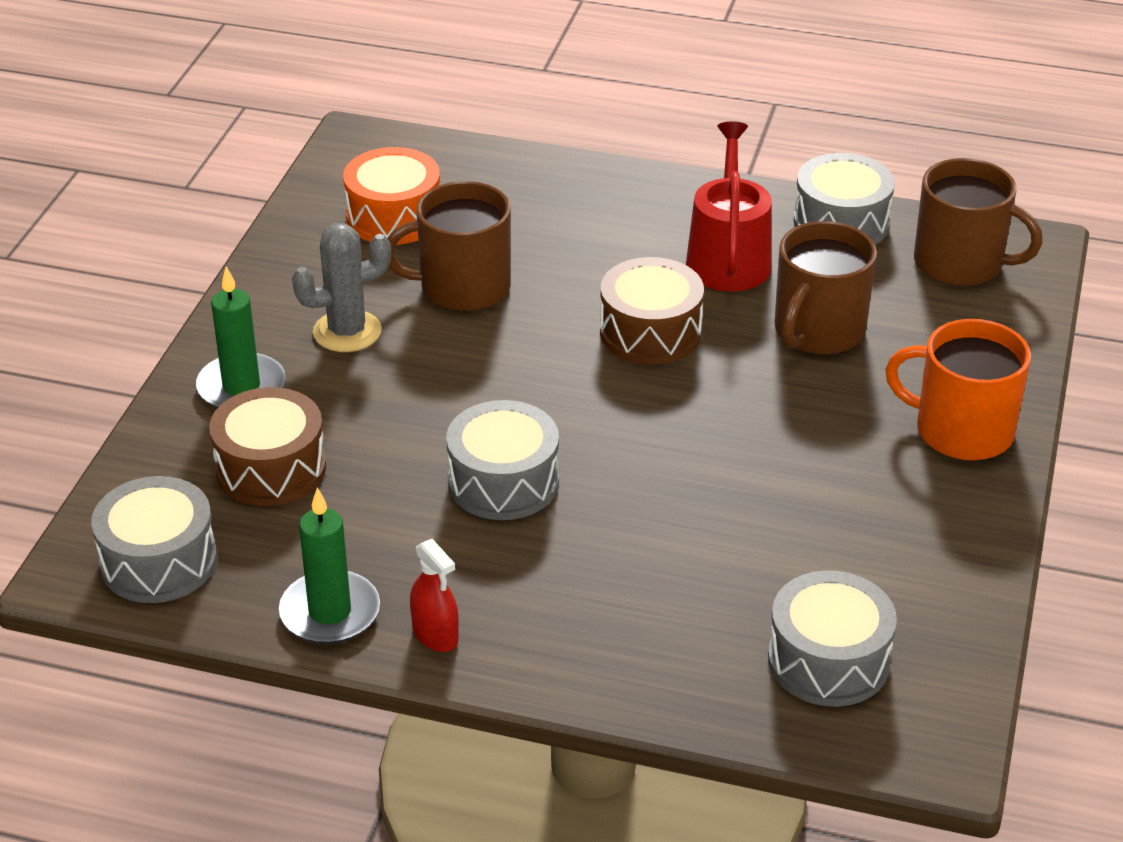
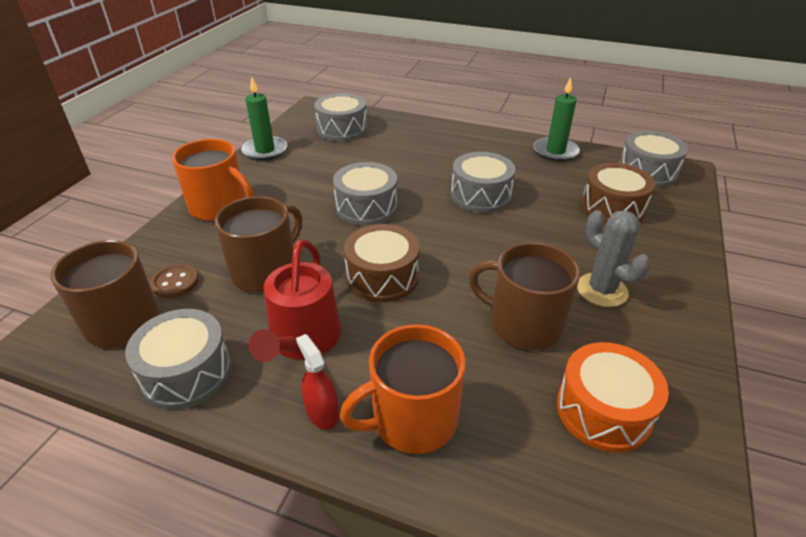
camera: 175 degrees left, 0 degrees up
(241, 387) = (656, 254): green candle -> green candle (265, 150)
(347, 332) = (601, 290): grey cactus -> grey cactus turned 75 degrees clockwise
(435, 635) = (506, 143): red spray bottle -> red spray bottle (322, 412)
(462, 287) = (523, 324): brown mug -> brown mug turned 150 degrees counterclockwise
(589, 201) = (412, 419): none -> orange mug
(706, 445) = (366, 207): none -> grey drum
(932, 309) = (175, 283): none -> brown button

